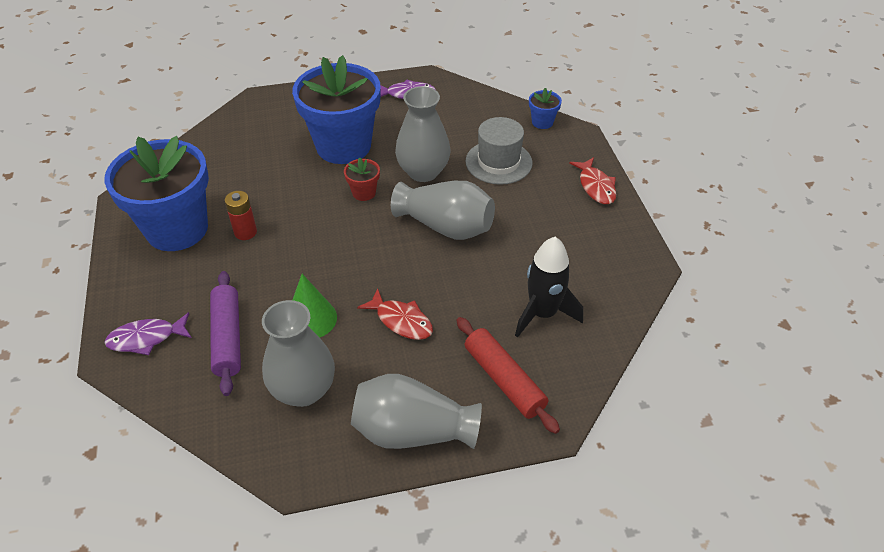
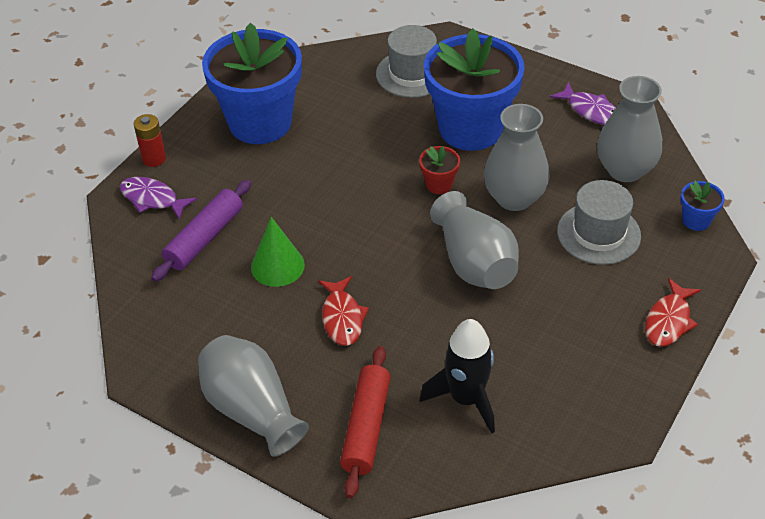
camera: 45 degrees right, 0 degrees up
(245, 232) = (306, 158): red battery -> red battery (154, 158)
(260, 134) = (412, 74): none -> grey hat
(303, 390) = (212, 318): grey vase -> grey vase (625, 170)

